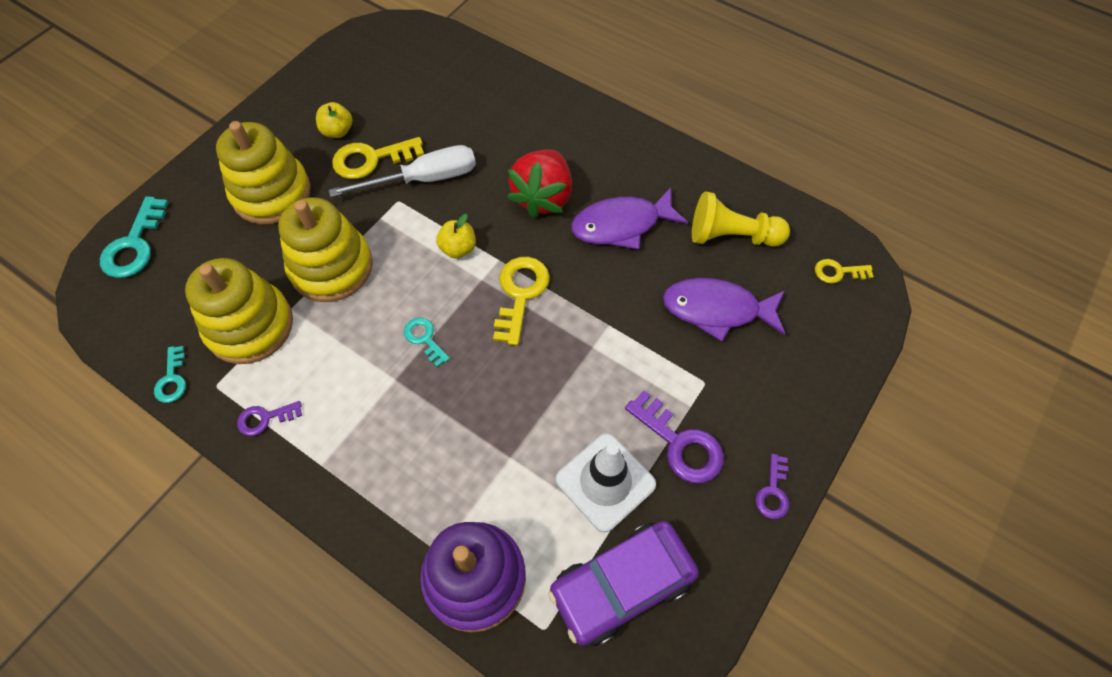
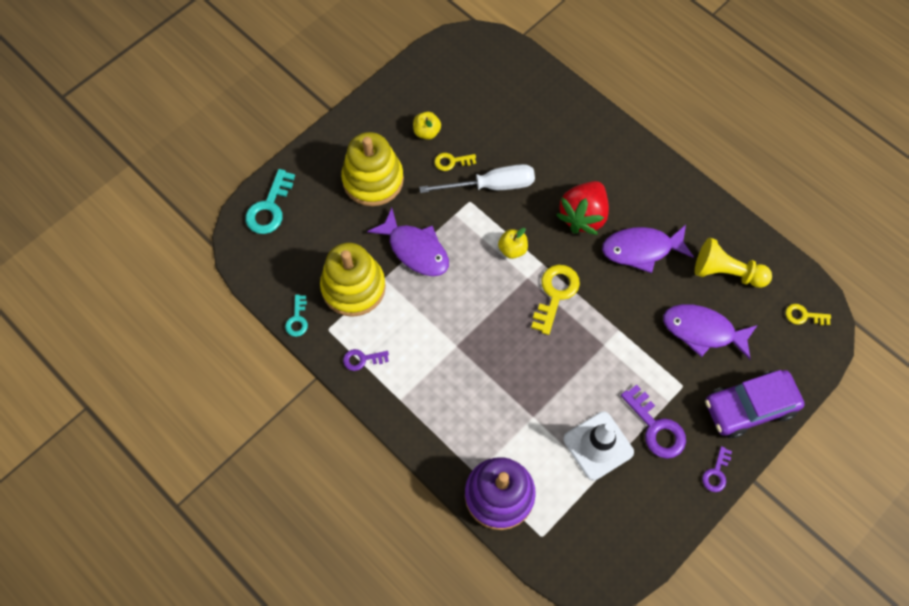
camera: 10 degrees right, 5 degrees up
(331, 267) = (415, 249): yellow stacking toy -> purple fish
(371, 159) = (451, 161): yellow key -> yellow key, size x0.58
(424, 339) = (480, 318): turquoise key -> none
(622, 585) = (598, 517): purple car -> purple car (749, 407)

